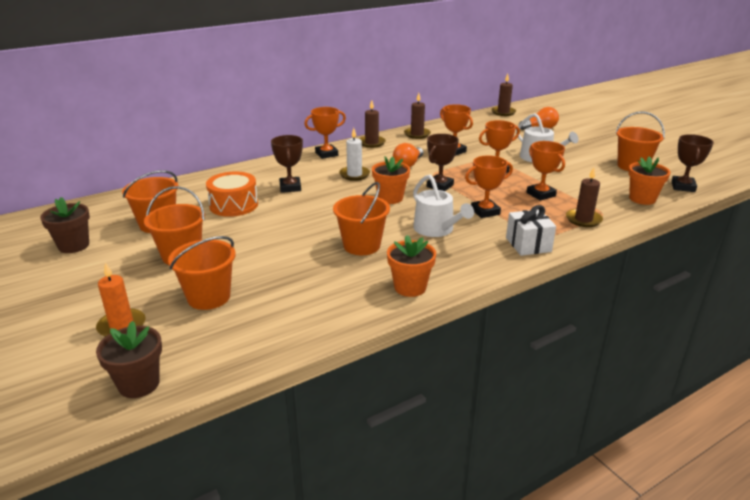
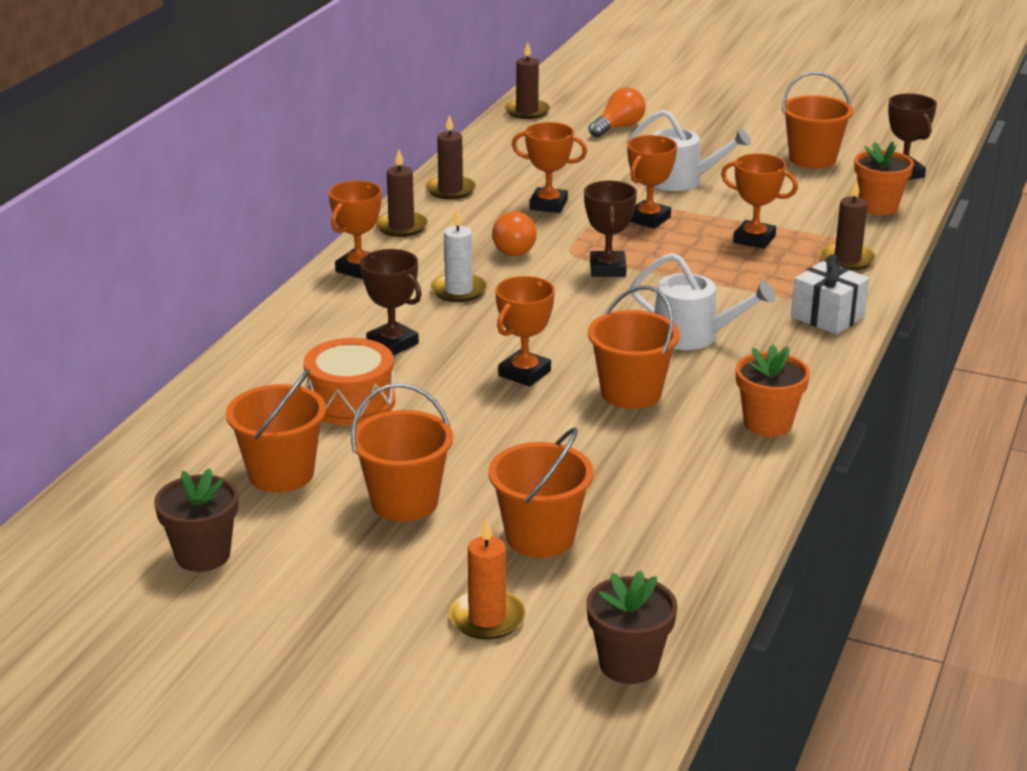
camera: 35 degrees left, 0 degrees up
(390, 198) = (567, 311): orange flower pot -> none
(485, 212) = (719, 288): orange trophy -> orange trophy (524, 373)

